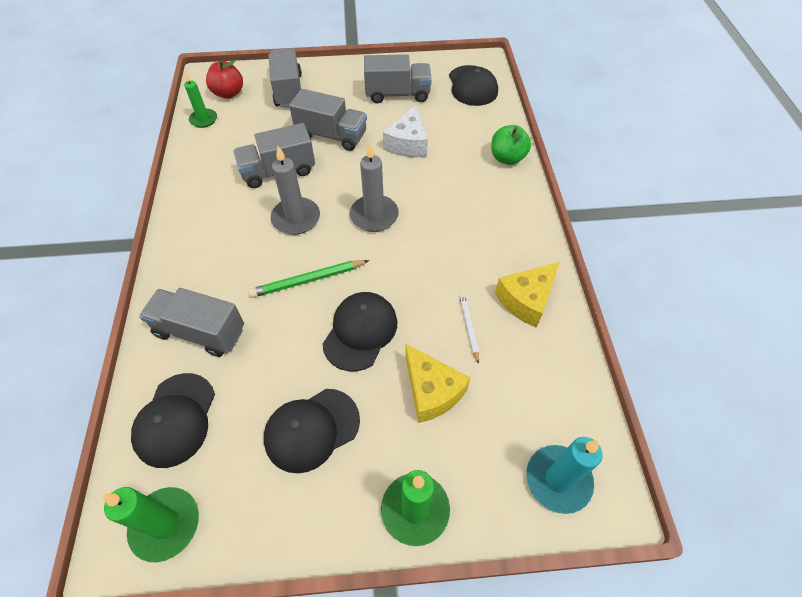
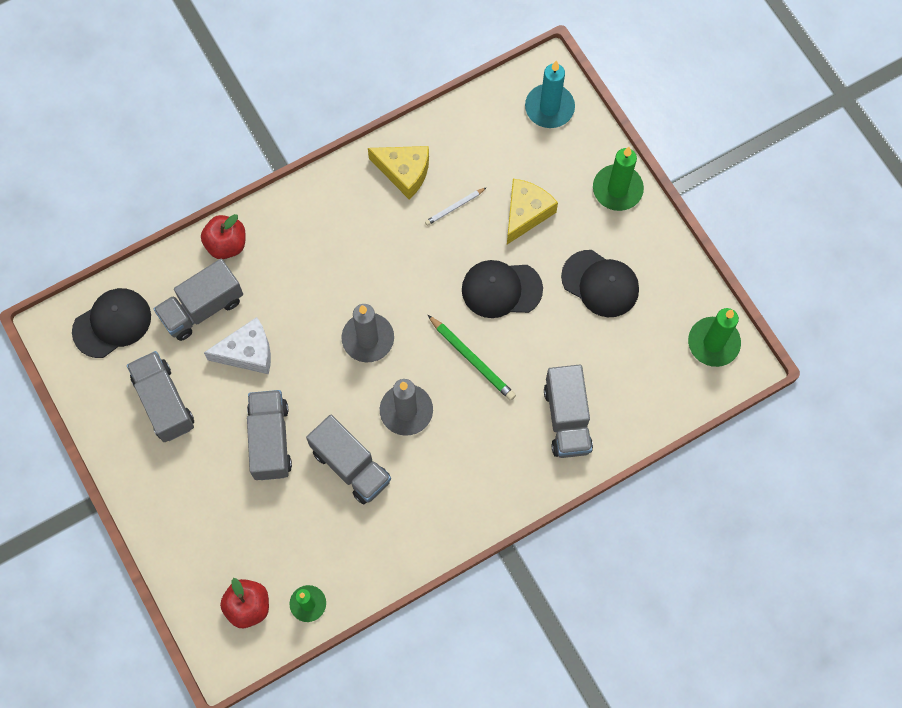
camera: 115 degrees left, 15 degrees up
(175, 419) = (645, 387): black cap -> none
(288, 90) = (211, 535): grey truck -> grey truck (202, 308)
(507, 158) = (226, 244): green apple -> red apple

